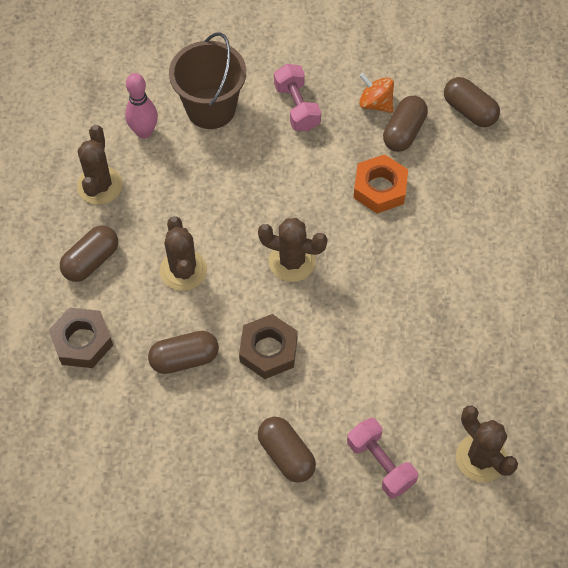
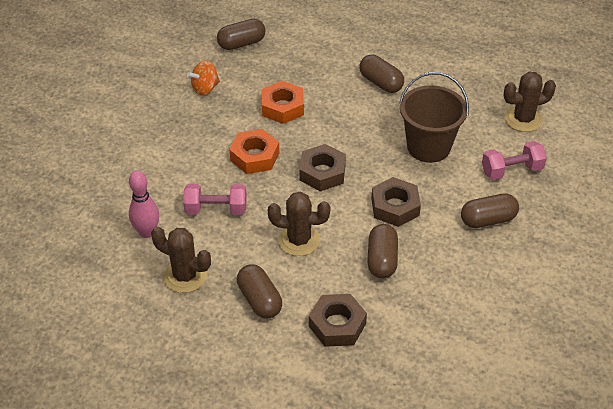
camera: 70 degrees left, 15 degrees down
(211, 108) = (149, 183): brown bucket -> brown bucket (428, 147)
(289, 188) = (254, 156): none -> orange nut
(292, 261) = (322, 173): brown cactus -> brown nut
(297, 107) = (181, 132): pink dumbbell -> pink dumbbell (216, 209)
(404, 132) = (240, 81): brown capsule -> brown capsule (380, 83)

